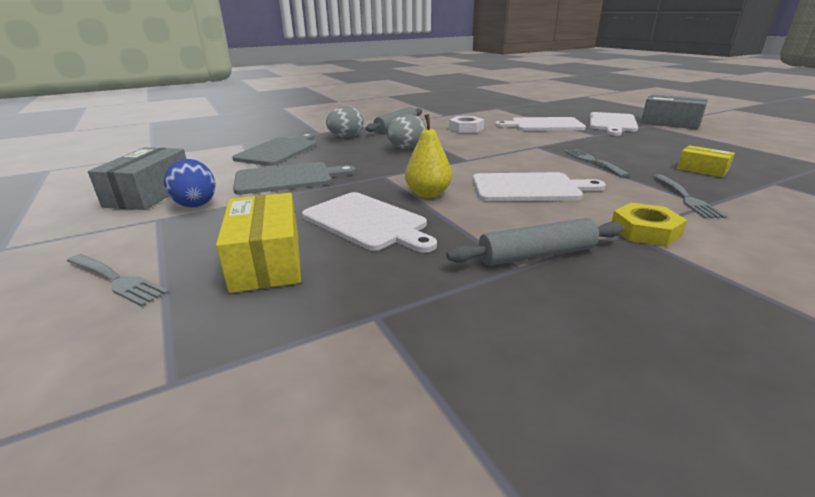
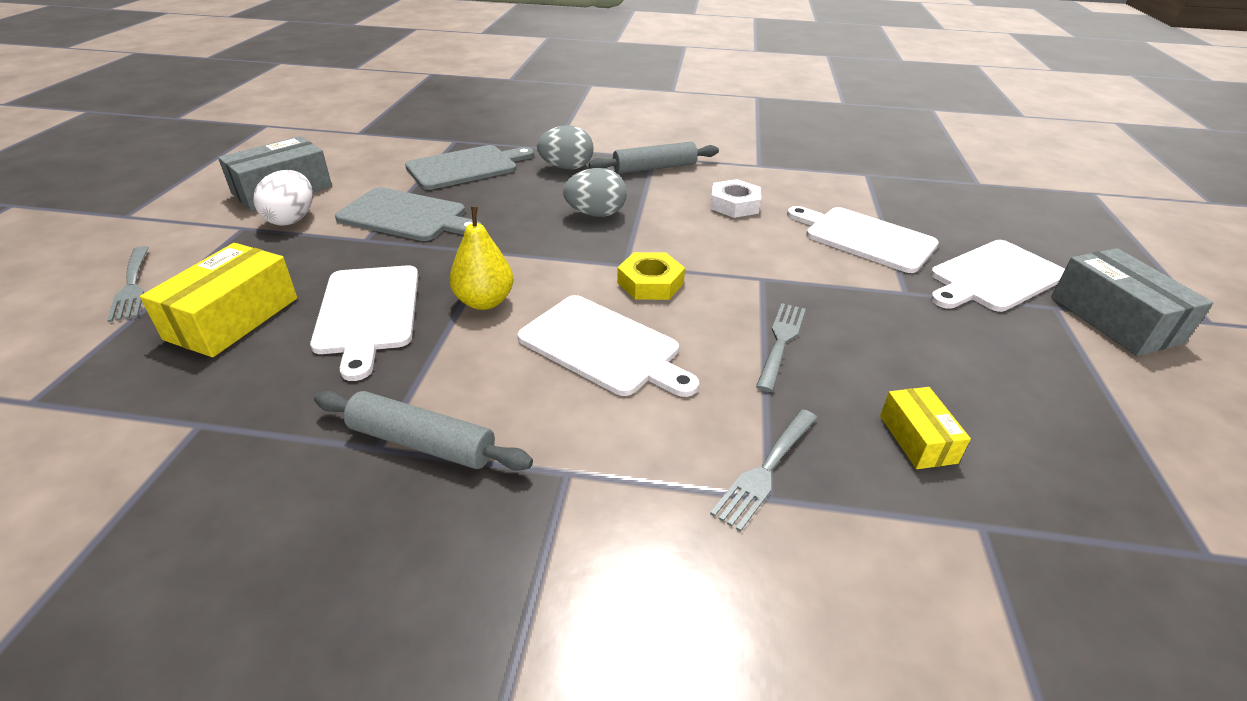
camera: 35 degrees right, 10 degrees up
(195, 203) = (292, 219): blue egg -> white egg
(645, 231) = (592, 484): yellow nut -> yellow nut (650, 283)

